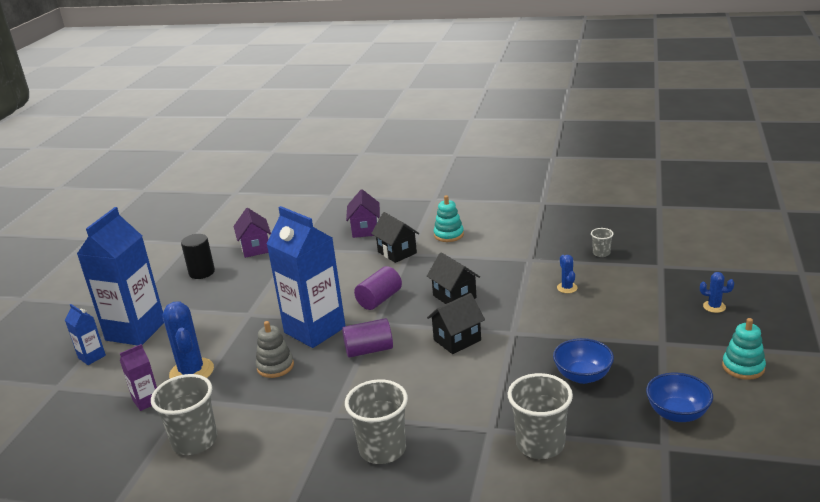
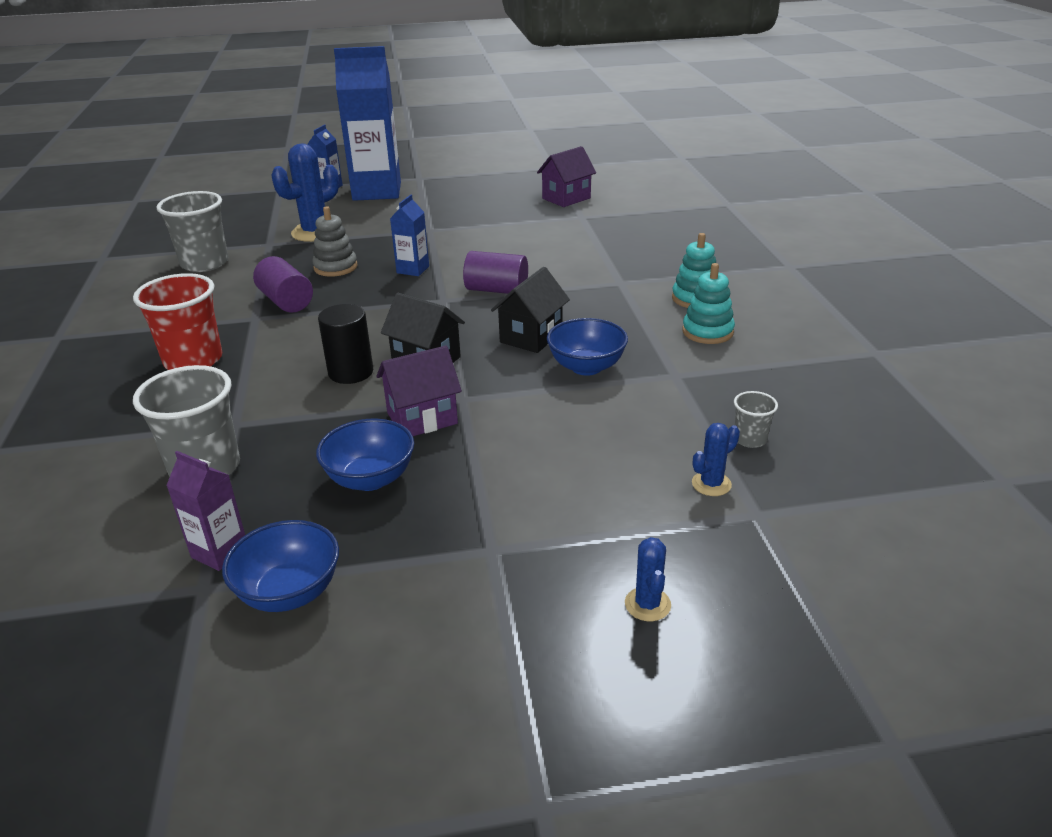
camera: 65 degrees right, 5 degrees up
(146, 401) = (264, 227): purple carton -> purple carton (220, 552)
(202, 272) = (498, 188): black cylinder -> black cylinder (351, 372)
(314, 330) = (413, 270): blue carton -> blue carton, size x0.45
(365, 230) = (660, 243): purple house -> purple house (422, 418)
(369, 350) = (383, 309): purple cylinder -> purple cylinder (286, 301)
(382, 449) = (193, 360): grey cup -> red cup
(397, 252) = (618, 275): black house -> none
(503, 284) = (586, 367): none -> blue bowl
(567, 288) = (611, 423): blue cactus -> blue cactus (711, 484)
(743, 367) = (448, 666): turquoise stacking toy -> turquoise stacking toy (707, 332)

